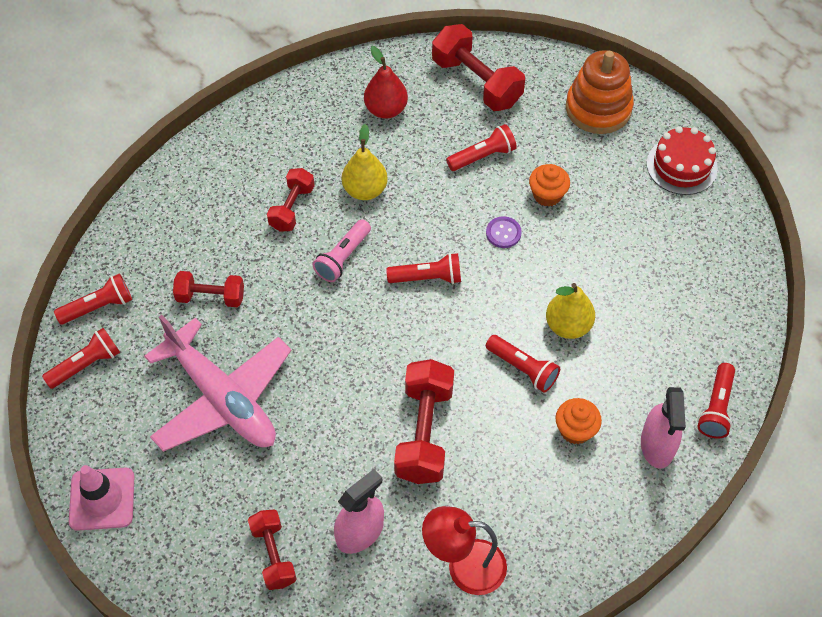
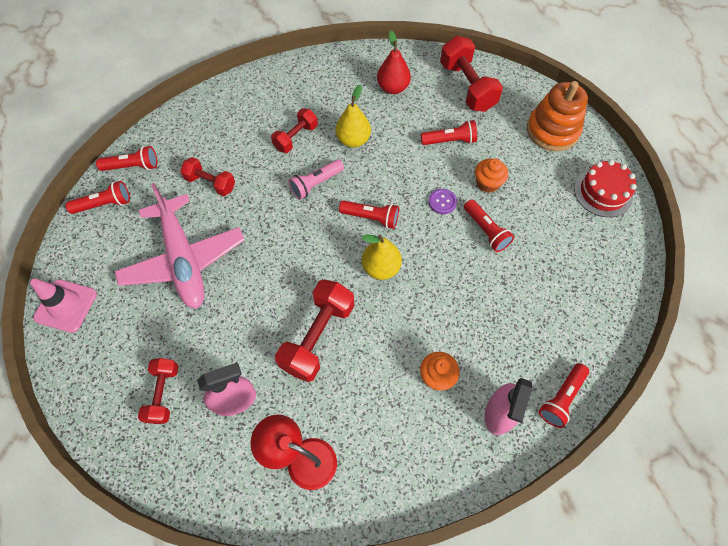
camera: 20 degrees right, 5 degrees up
(523, 368) = (415, 312): red flashlight -> red flashlight (486, 231)
(568, 325) = (464, 289): yellow pear -> yellow pear (381, 267)

